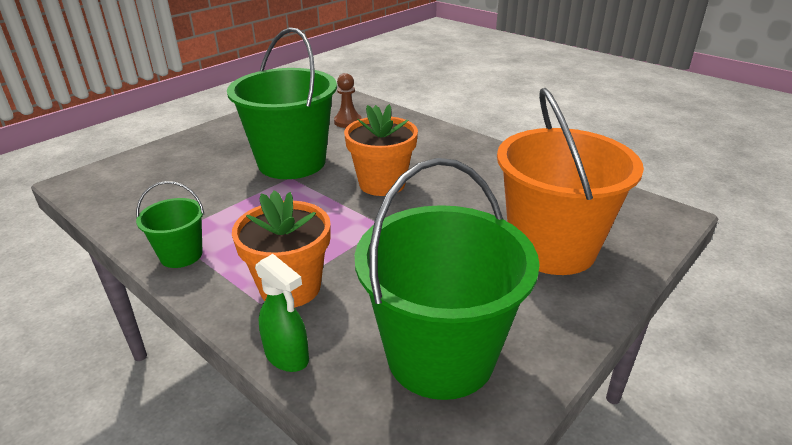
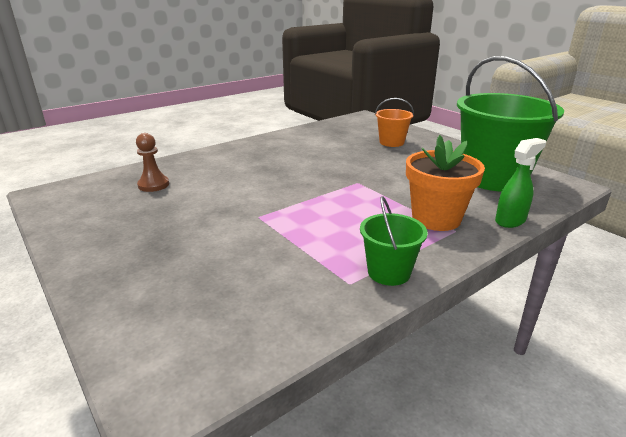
camera: 80 degrees left, 5 degrees down
(292, 162) = (226, 215): green bucket -> none
(382, 184) = (293, 179): orange flower pot -> none
(552, 248) = (391, 142): orange bucket -> orange bucket, size x0.48

